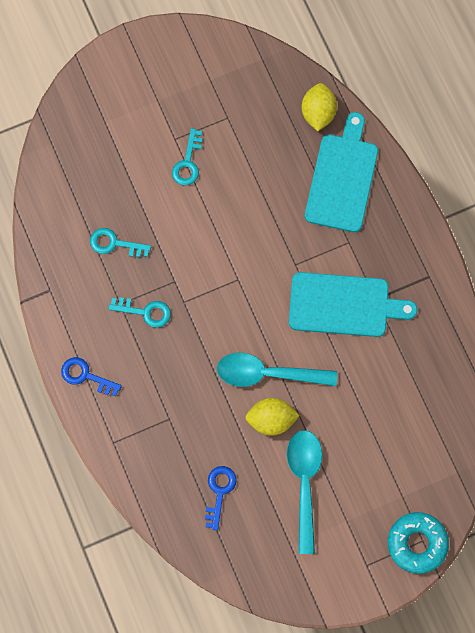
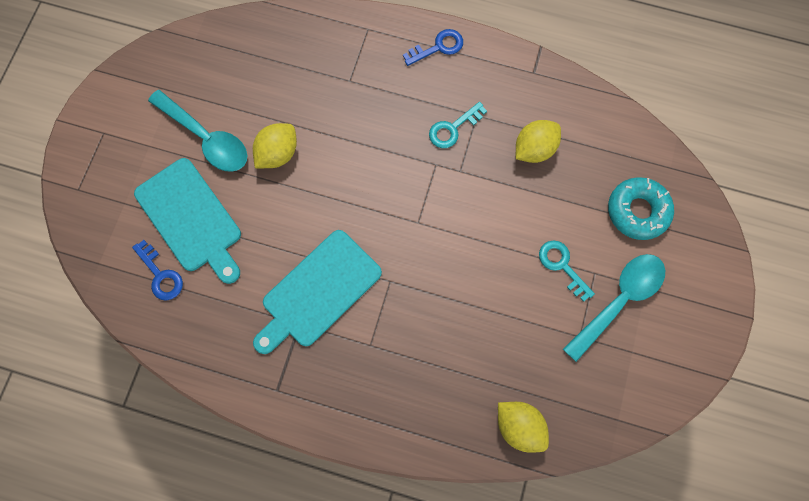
camera: 130 degrees right, 0 degrees up
(114, 244) = (534, 149): turquoise key -> yellow lemon
(219, 492) = (260, 73): blue key -> blue key (161, 275)
(267, 374) = (317, 181): turquoise spoon -> turquoise spoon (618, 300)
(342, 178) = (434, 392): turquoise cutting board -> turquoise cutting board (191, 218)
(417, 543) = (80, 183): turquoise donut -> turquoise donut (637, 211)

